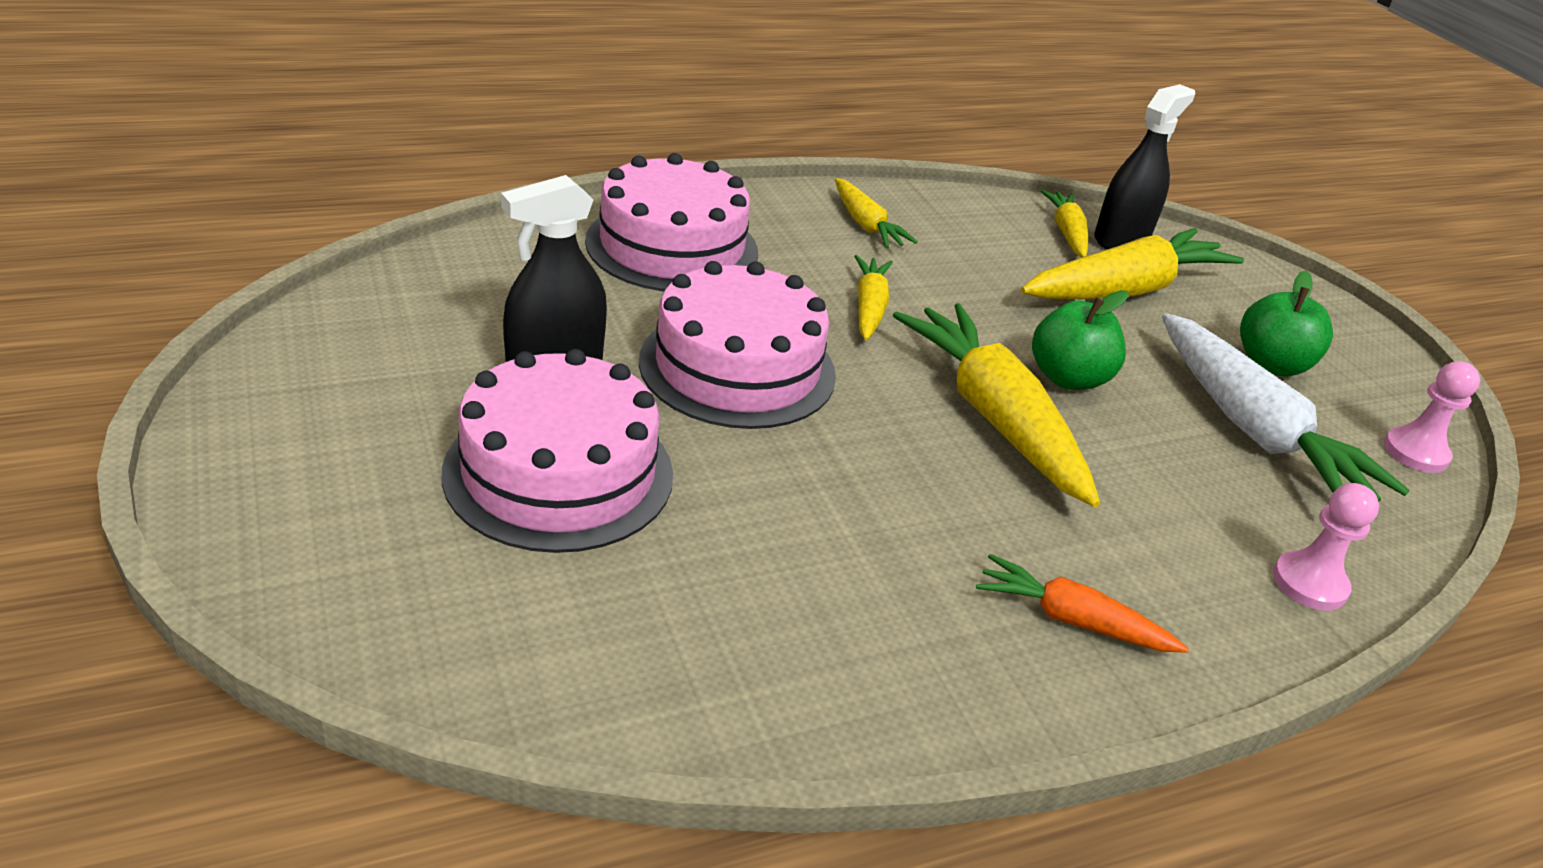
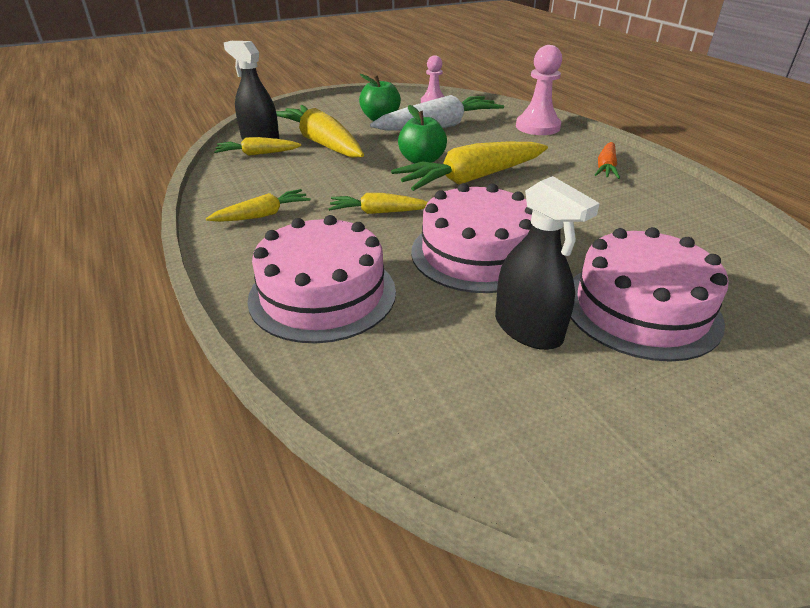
camera: 90 degrees left, 0 degrees up
(1309, 583) = (537, 127): pink pawn -> pink pawn, size x1.55

